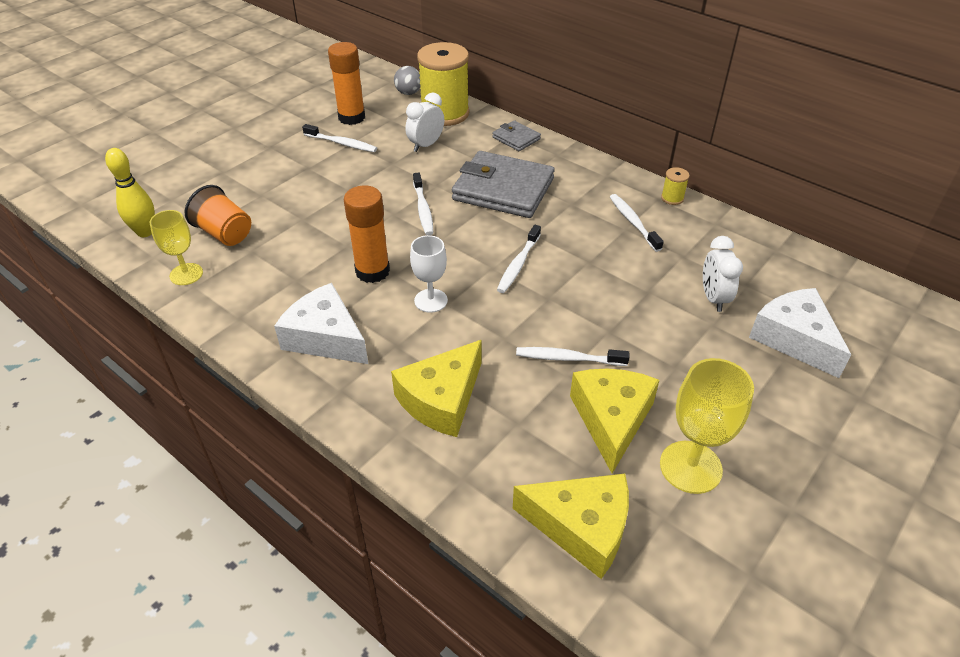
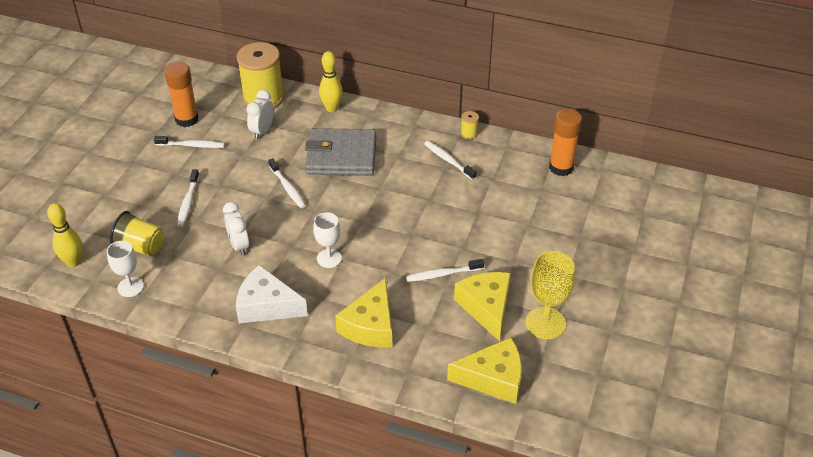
camera: 20 degrees left, 0 degrees up
(186, 274) = (130, 287): yellow goblet -> white goblet
(225, 233) = (141, 247): orange cup -> yellow cup
(372, 271) = (274, 247): orange glue stick -> orange glue stick (561, 167)
(408, 93) = (223, 85): grey ball -> none
(516, 138) = (332, 108): grey wallet -> yellow bowling pin
(518, 264) = (379, 214): white toothbrush -> white toothbrush (188, 202)
(713, 298) = (523, 205): white clock -> white clock (239, 245)
(794, 339) = (583, 221): white cheese -> none

